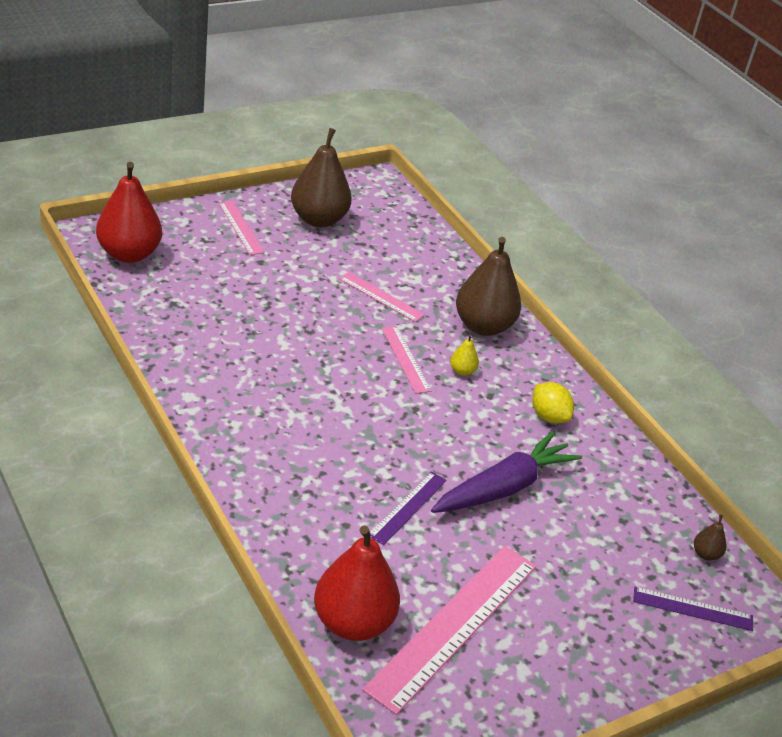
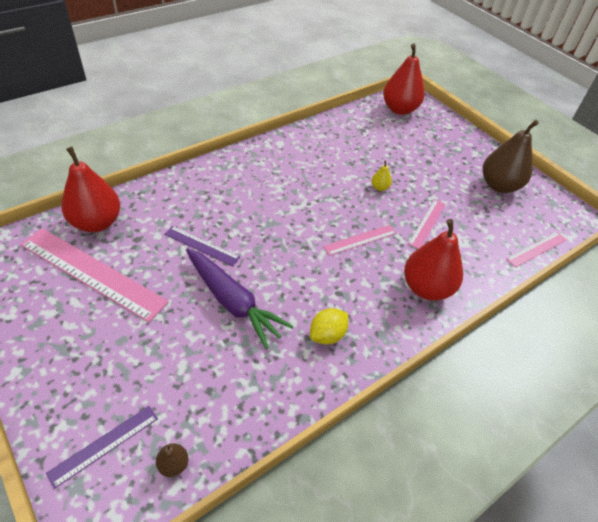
camera: 85 degrees right, 10 degrees up
(240, 227) = (460, 150): pink ruler -> pink ruler (536, 249)
(462, 371) = (361, 274): yellow pear -> yellow pear (379, 187)
(483, 326) = (426, 288): brown pear -> red pear
(693, 609) = (104, 445): purple ruler -> purple ruler turned 45 degrees clockwise

